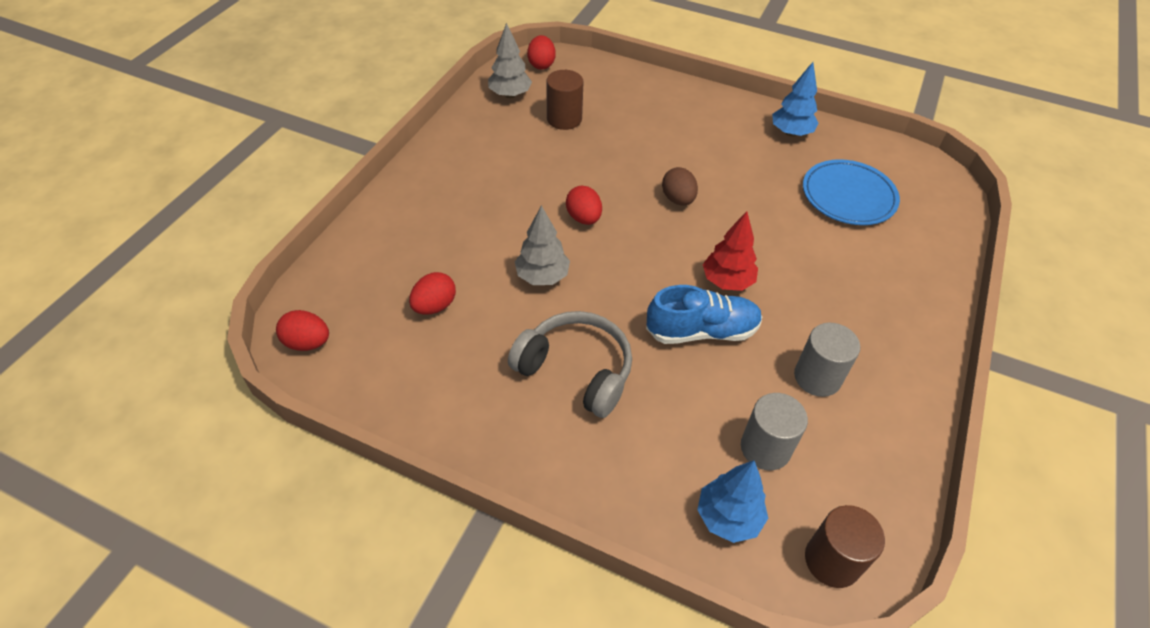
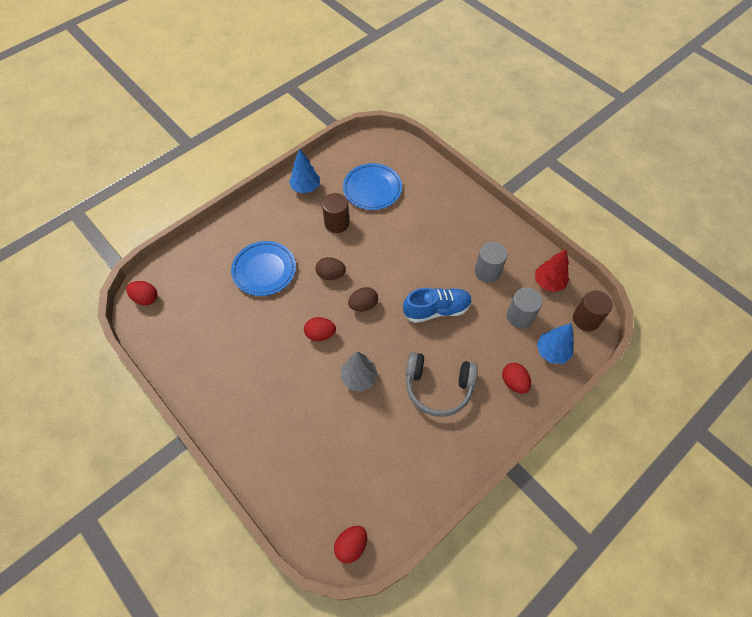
camera: 65 degrees left, 10 degrees up
(434, 306) = (355, 452): red egg -> red egg (514, 382)
(510, 95) = (168, 332): grey tree -> none
(564, 119) = (217, 307): brown cylinder -> brown cylinder (337, 223)
(576, 371) = (438, 387): grey headphones -> grey headphones turned 135 degrees counterclockwise
(640, 138) = (264, 270): none -> blue plate
(654, 246) = (363, 305): none -> brown egg
(701, 331) = (436, 310): blue shoe -> blue shoe turned 60 degrees clockwise
(727, 281) = (407, 280): red tree -> red tree (548, 283)

